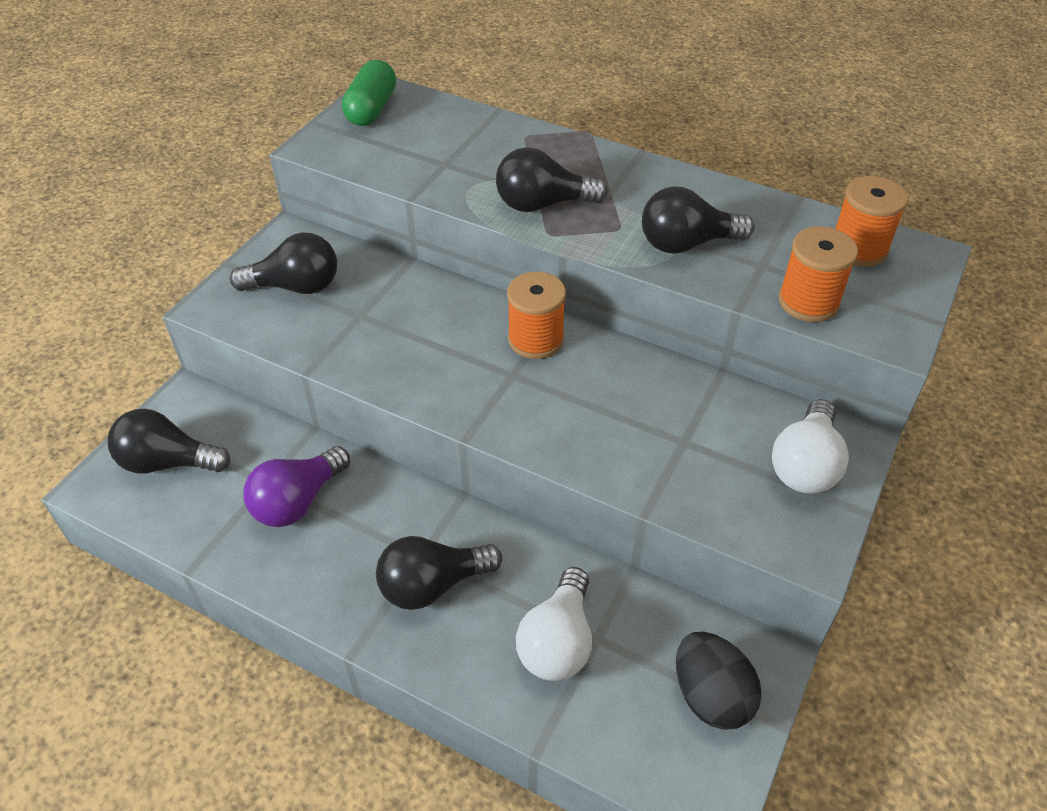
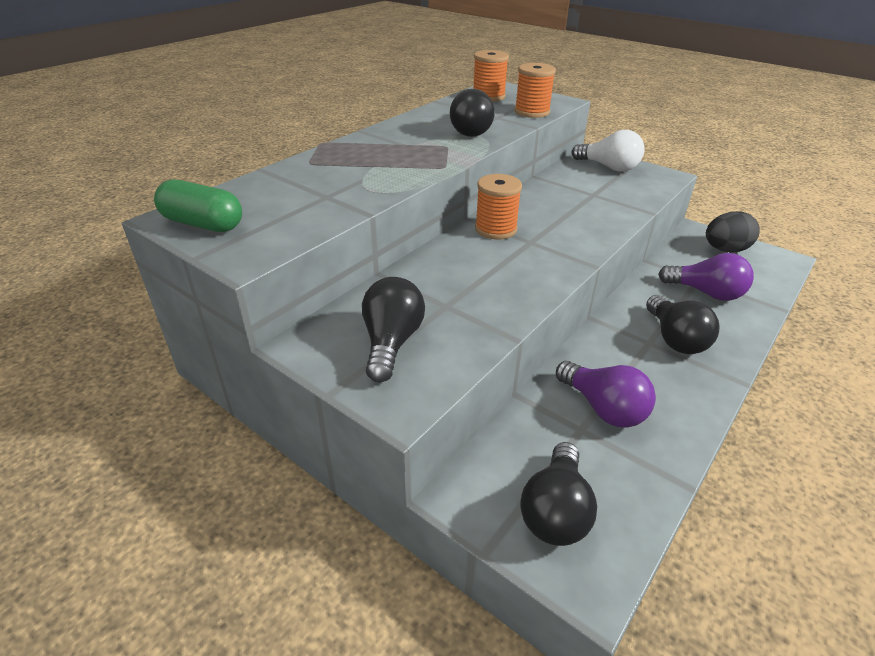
camera: 80 degrees left, 10 degrees down
(542, 204) = (406, 165): black light bulb -> none
(558, 641) = (706, 293): white light bulb -> purple light bulb

